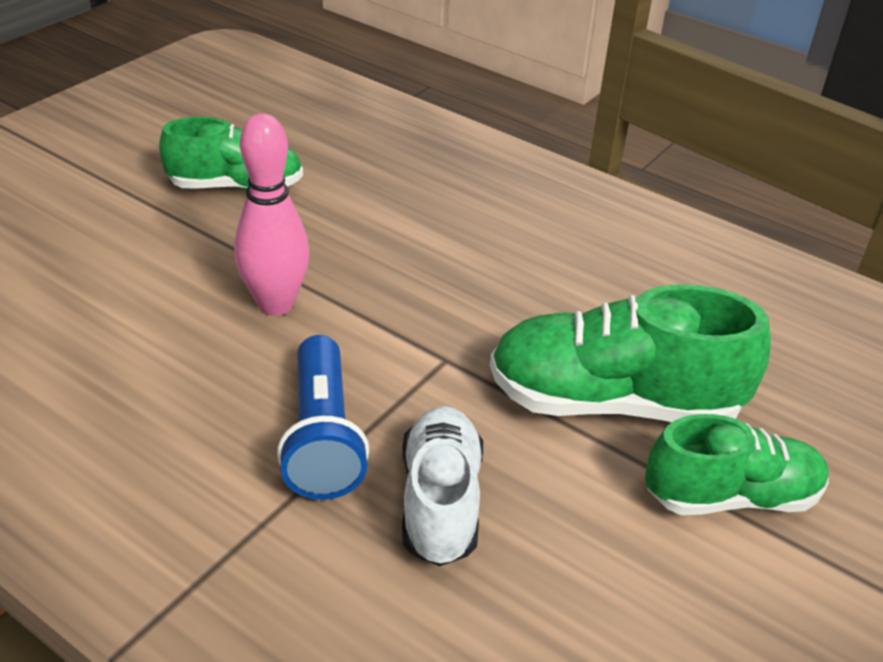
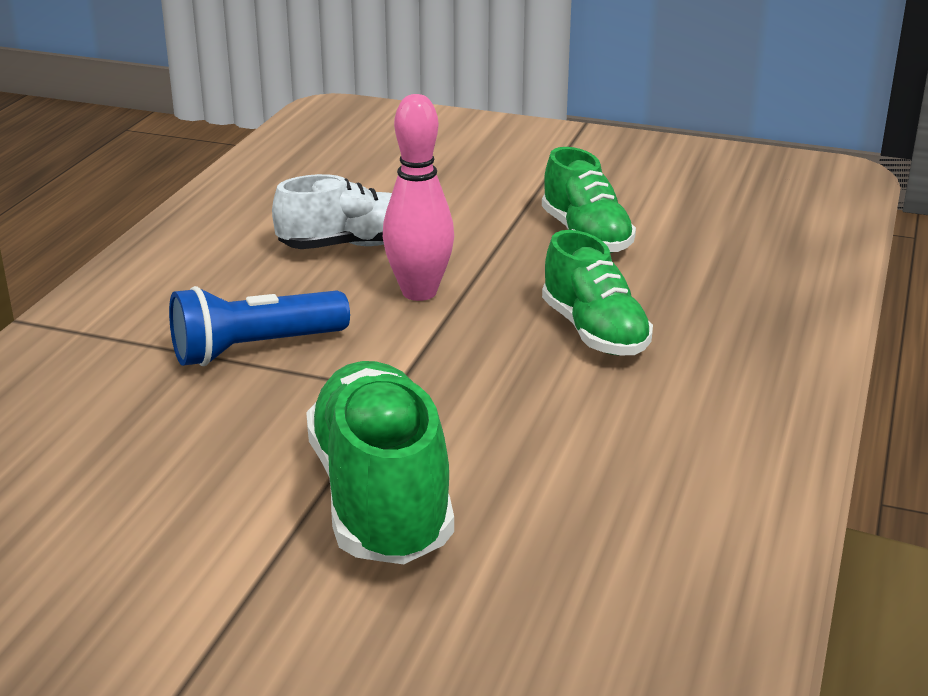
camera: 75 degrees right, 10 degrees down
(440, 502) = (198, 418): white shoe -> white shoe (349, 245)
(731, 496) = (266, 592): green shoe -> green shoe (594, 332)

